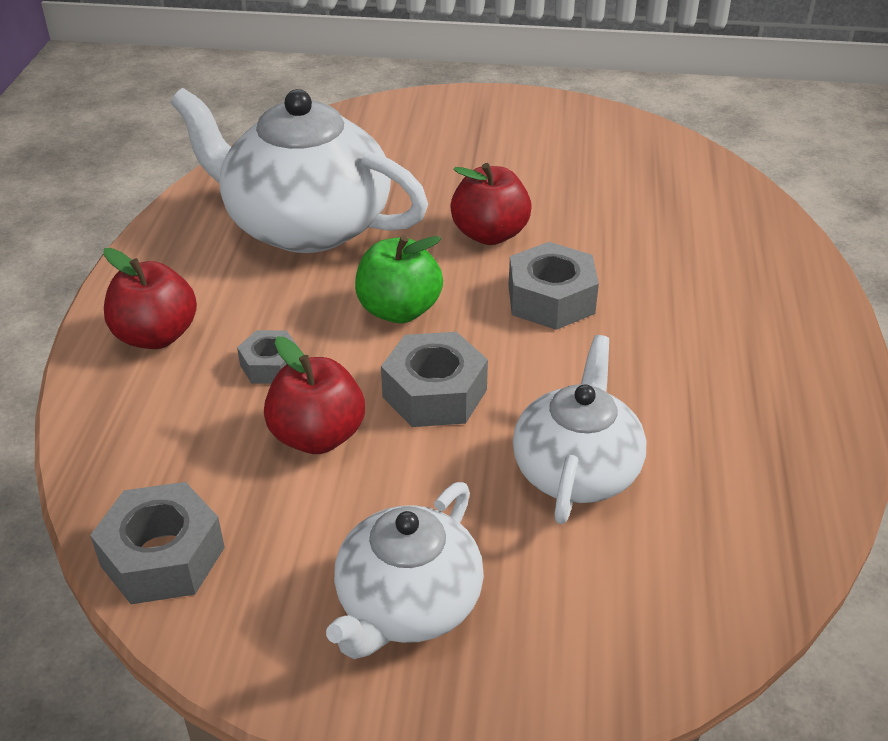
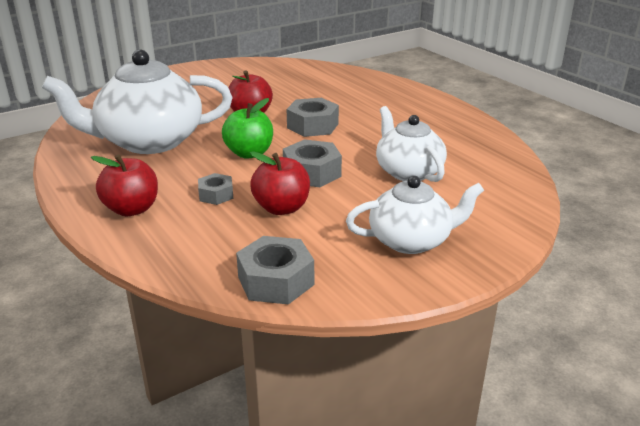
camera: 40 degrees left, 10 degrees down
(407, 605) = (411, 240): white teapot -> white teapot turned 90 degrees counterclockwise

